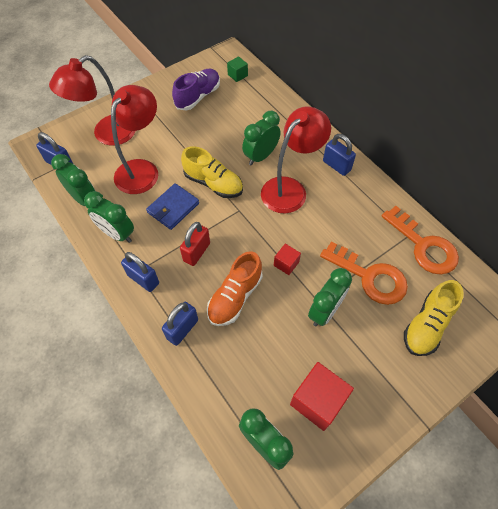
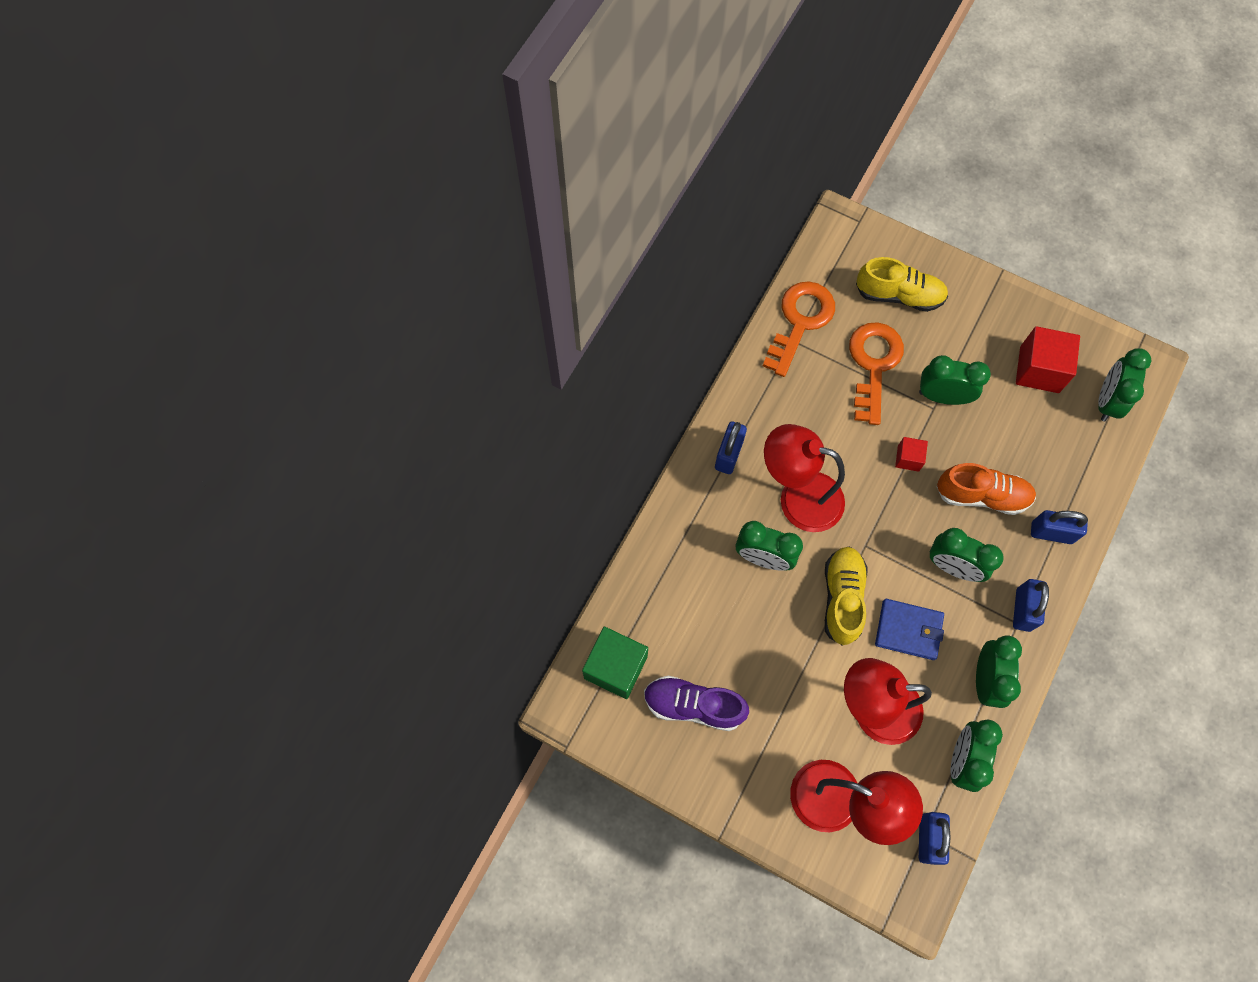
camera: 115 degrees left, 10 degrees up
(196, 252) = (952, 567): red padlock -> green clock
(237, 75) = (615, 667): green cube -> green cube, size x1.88

